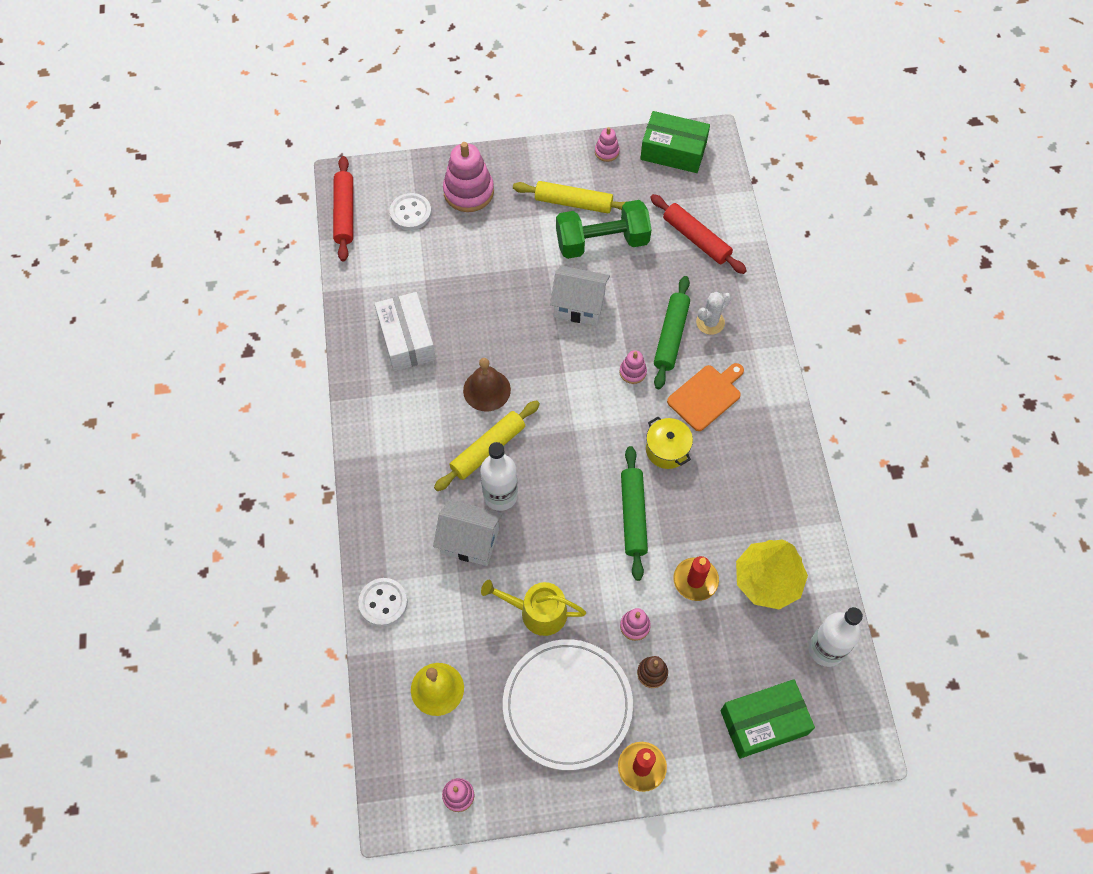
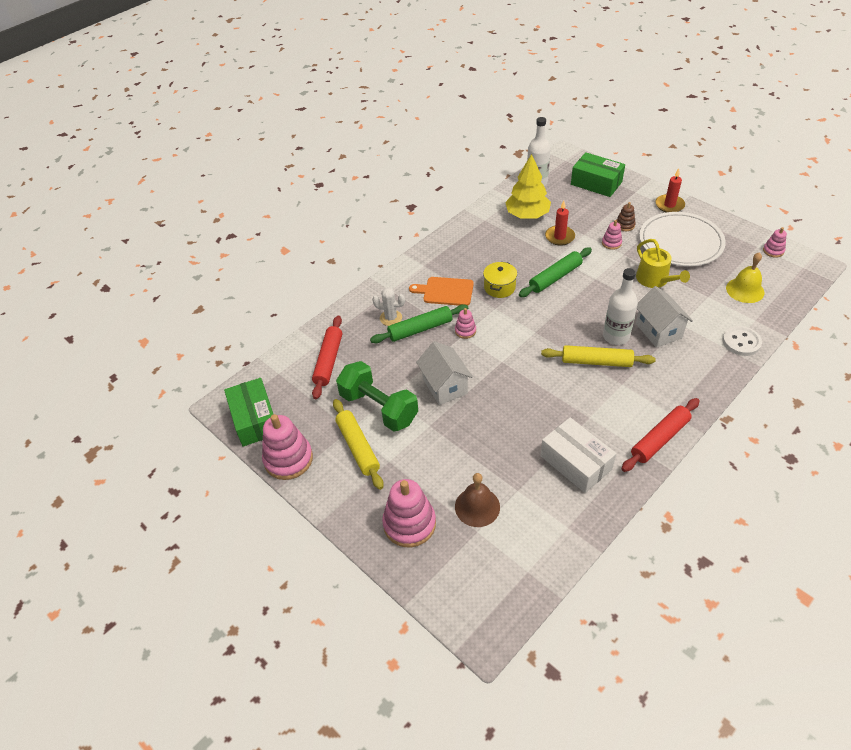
camera: 125 degrees left, 15 degrees down
(344, 213) = (517, 601): red rolling pin -> red rolling pin (659, 439)
(407, 339) = (575, 462): white box -> white box turned 75 degrees counterclockwise
(410, 213) = (468, 549): white button -> none
(486, 390) = (559, 390): brown bell -> brown bell (477, 506)
(607, 152) = (288, 459): pink stacking toy -> pink stacking toy, size x2.01

